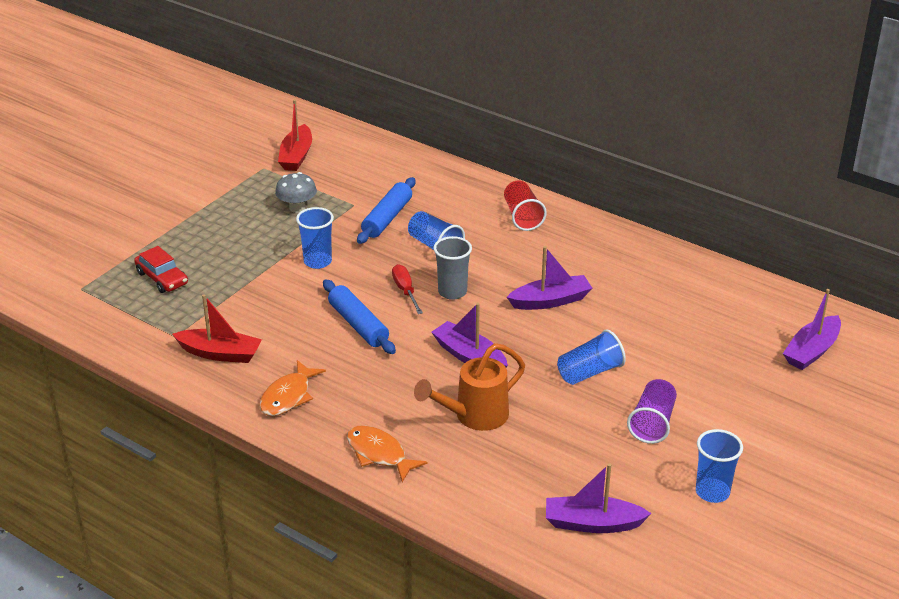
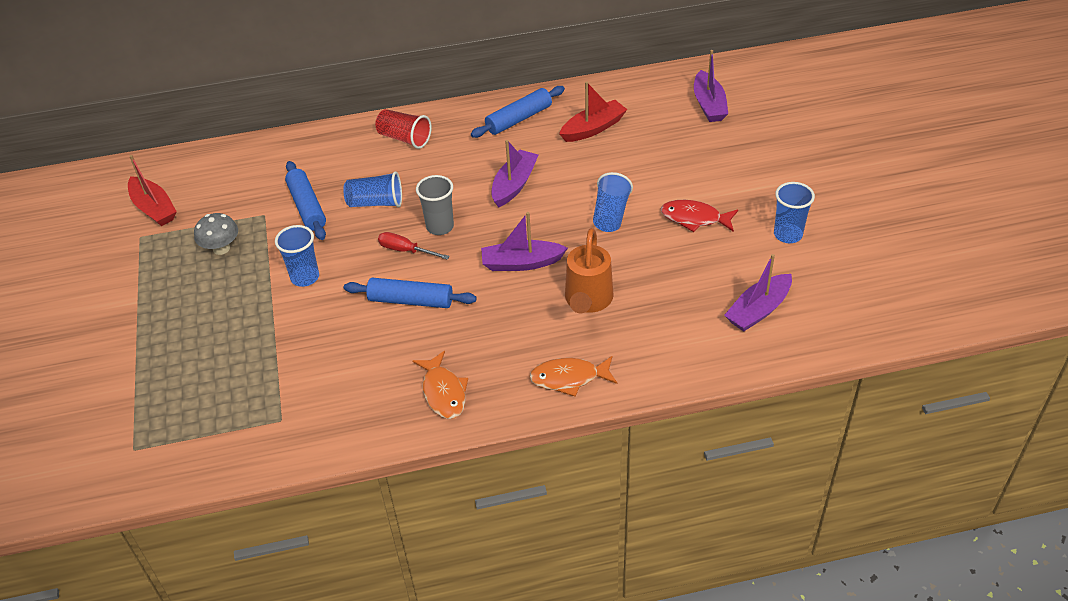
camera: 45 degrees left, 10 degrees up
(162, 278) = (194, 385): red car -> none
(220, 353) = (341, 404): red boat -> red boat (593, 128)
(630, 258) = (519, 119): none -> blue rolling pin
(652, 423) = (694, 218): purple cup -> red fish

